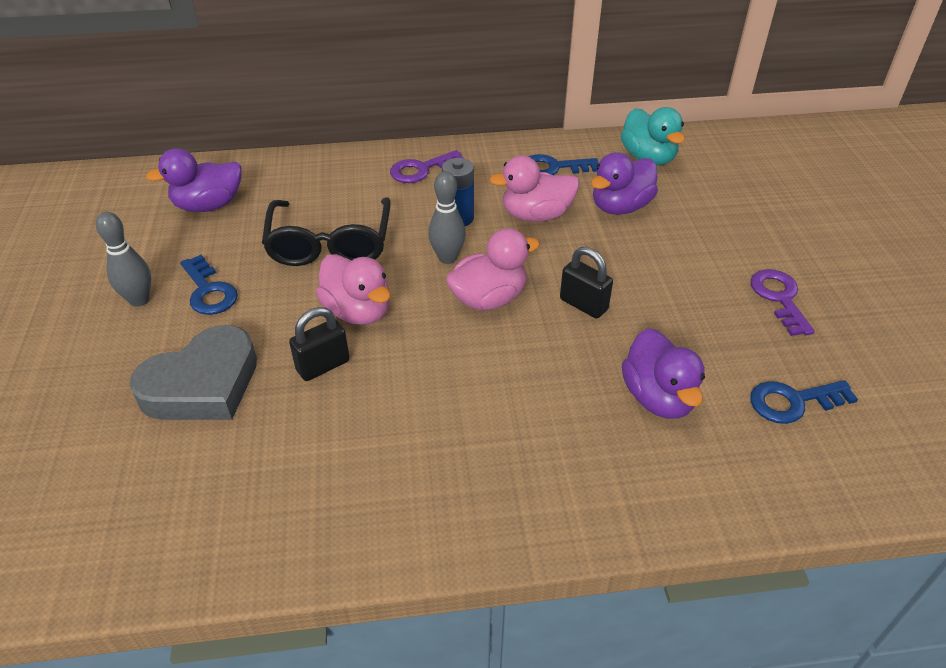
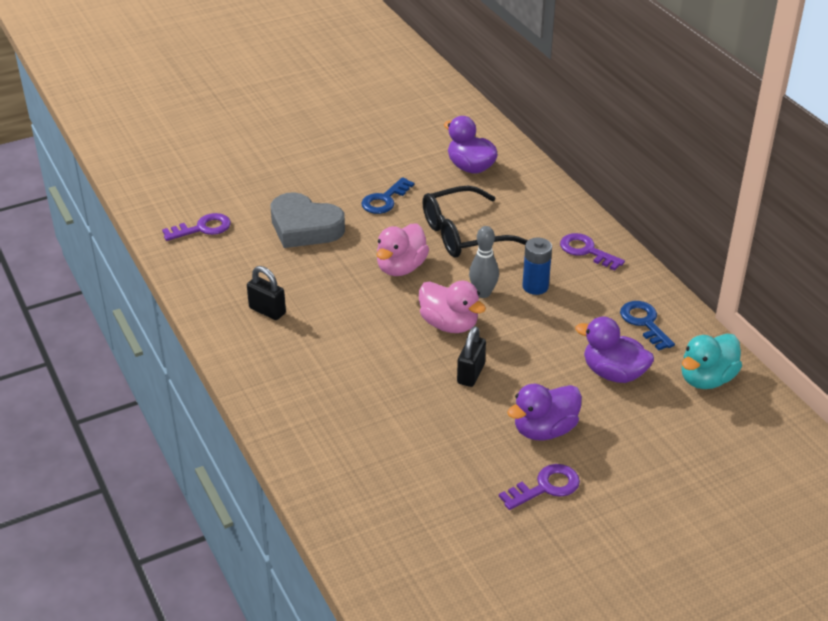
camera: 70 degrees right, 5 degrees down
(102, 513) = (202, 228): none -> purple key
(139, 300) = (361, 177): grey bowling pin -> none
(323, 366) = (343, 268): black padlock -> black padlock (267, 311)
(536, 215) = (567, 327): pink duck -> none
(658, 397) = (391, 429): purple duck -> purple duck (544, 430)
(793, 402) = (423, 503): blue key -> none

